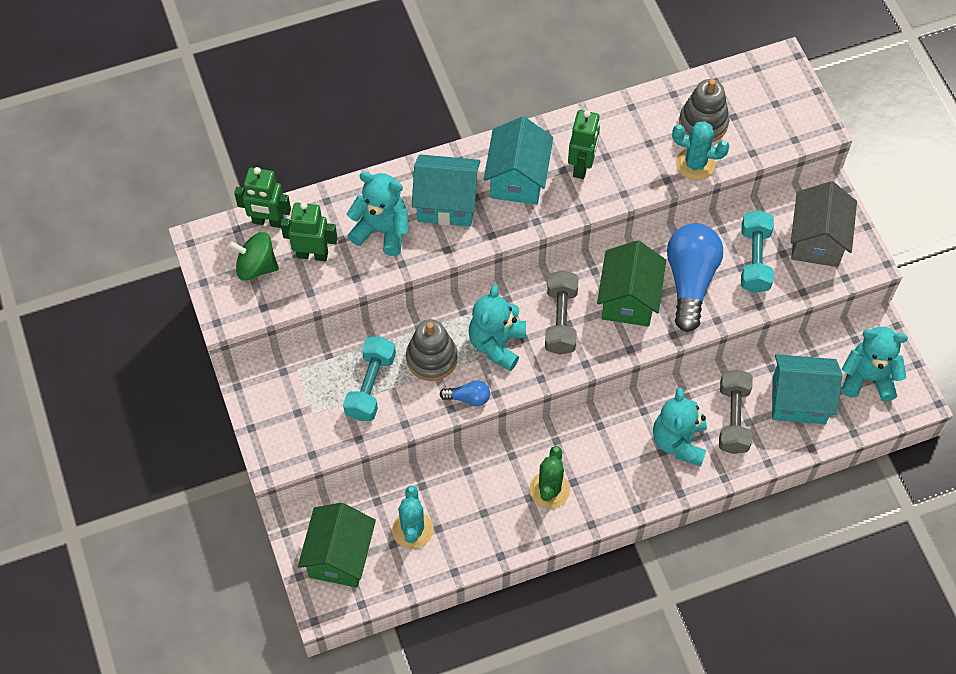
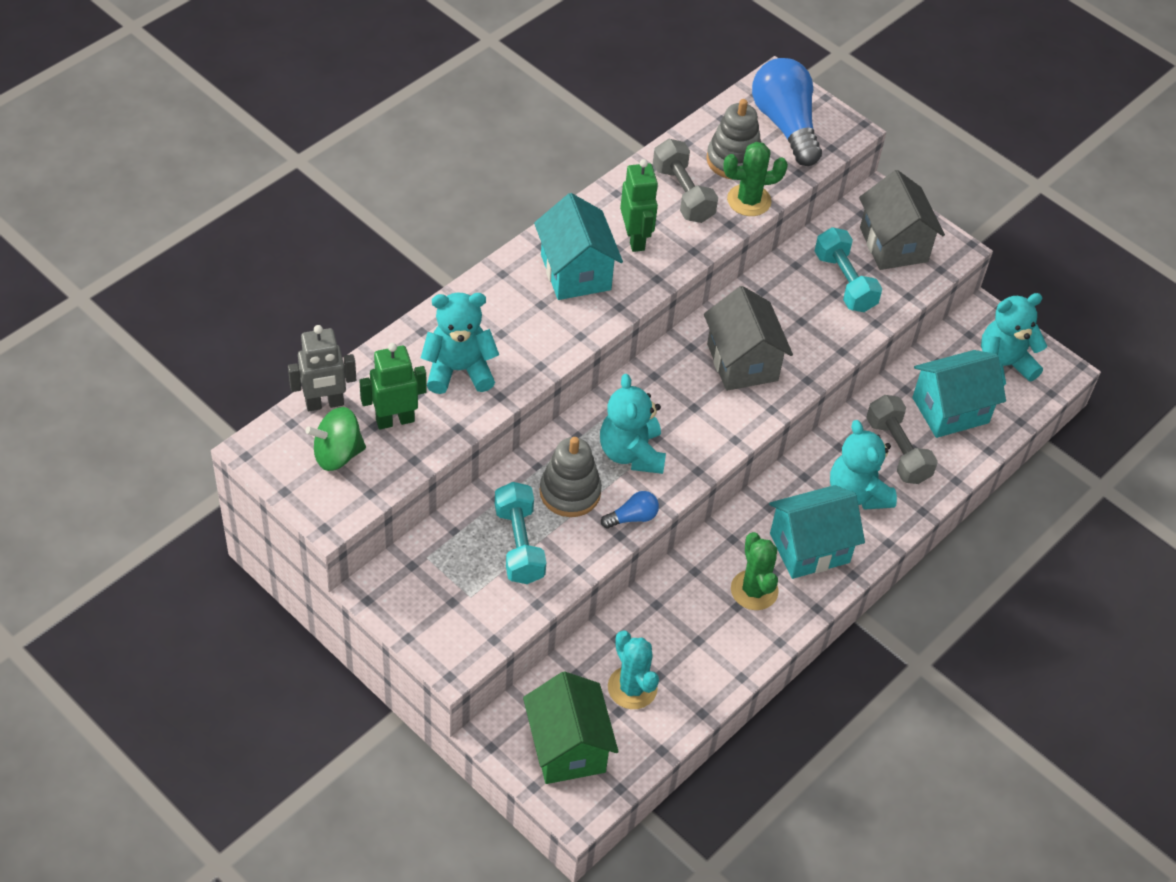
camera: 30 degrees left, 10 degrees down
(268, 221) = (324, 404): green robot -> grey robot
(446, 204) = (514, 321): turquoise house -> turquoise house (809, 548)
(560, 320) = (684, 406): grey dumbbell -> grey dumbbell (683, 194)
(628, 299) = (742, 362): green house -> grey house
(690, 281) = (793, 323): blue light bulb -> blue light bulb (785, 125)
(695, 164) = (749, 200): turquoise cactus -> green cactus

